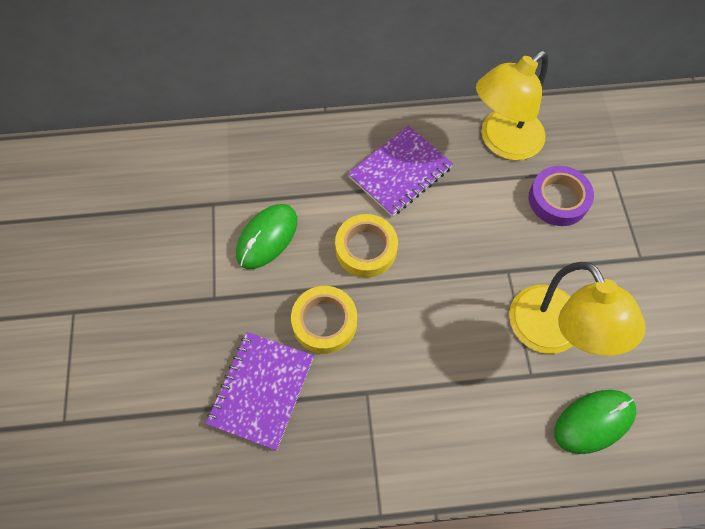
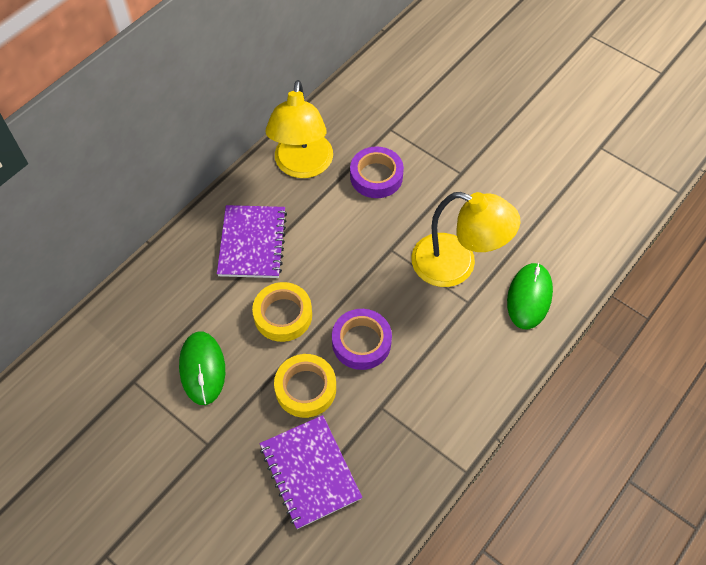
camera: 45 degrees left, 5 degrees down
(405, 326) = (361, 342): none -> purple tape

